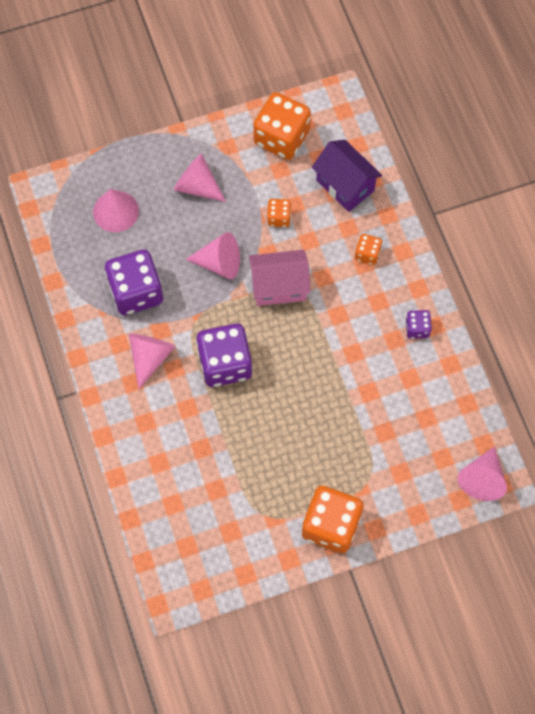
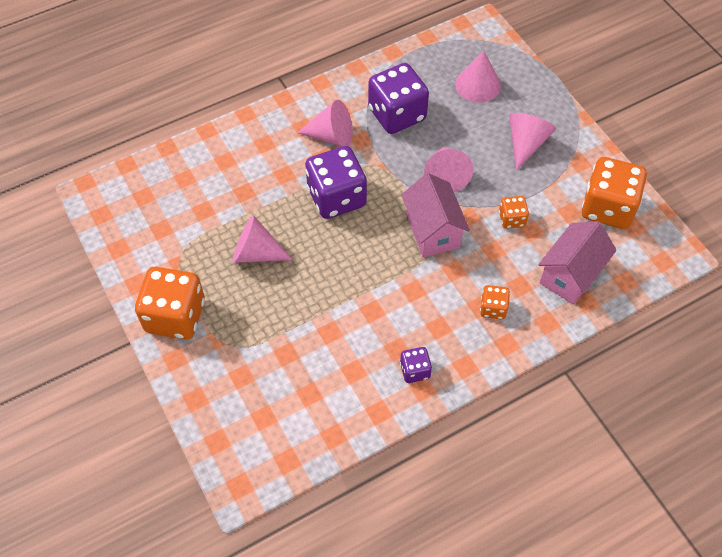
camera: 80 degrees right, 10 degrees down
(345, 185) = (570, 275): purple house -> pink house
(482, 479) = (244, 463): pink cone -> pink cone (256, 253)

